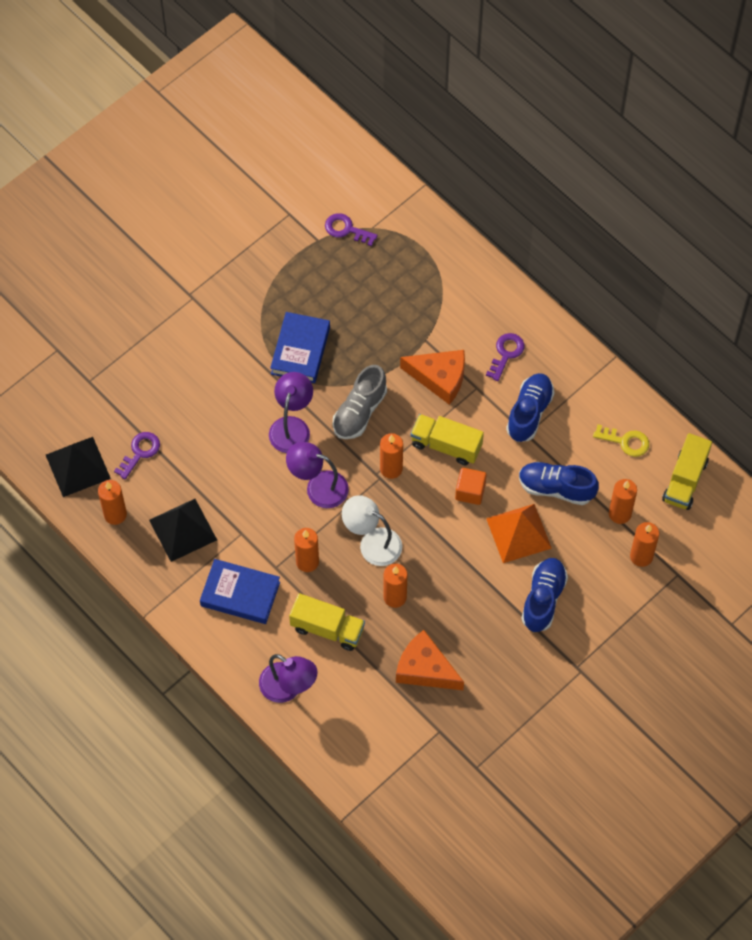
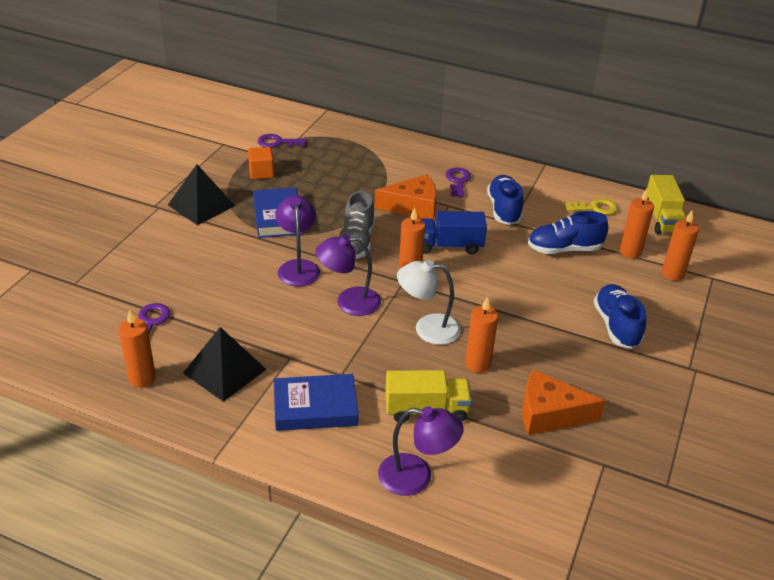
camera: 25 degrees left, 25 degrees down
(78, 466) = (84, 350): black pyramid -> black pyramid (201, 205)
(307, 562) = (372, 361): orange candle -> none
(446, 445) = (448, 246): yellow truck -> blue truck
(470, 491) = (492, 270): orange cube -> orange cube (261, 173)
(518, 533) = (556, 286): orange pyramid -> none

